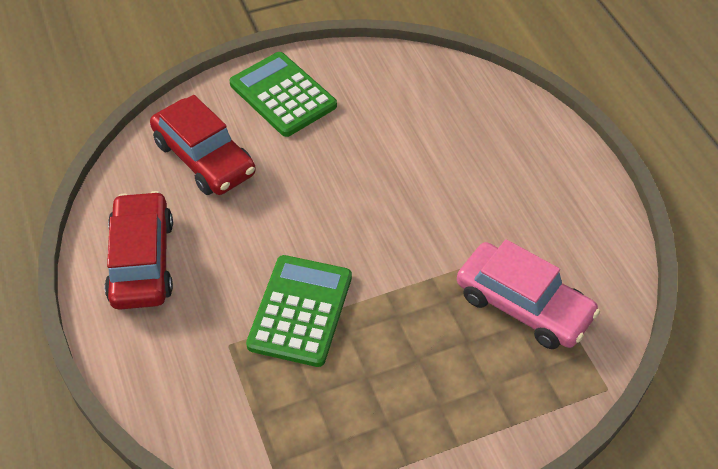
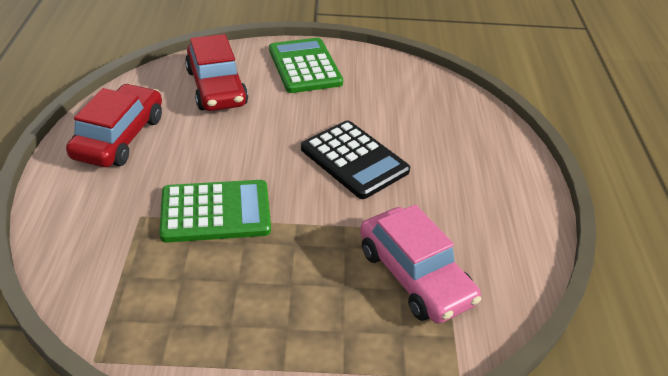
camera: 20 degrees right, 10 degrees down
(300, 311) = (215, 212): green calculator -> green calculator turned 45 degrees clockwise
(400, 198) = (354, 160): none -> black calculator

